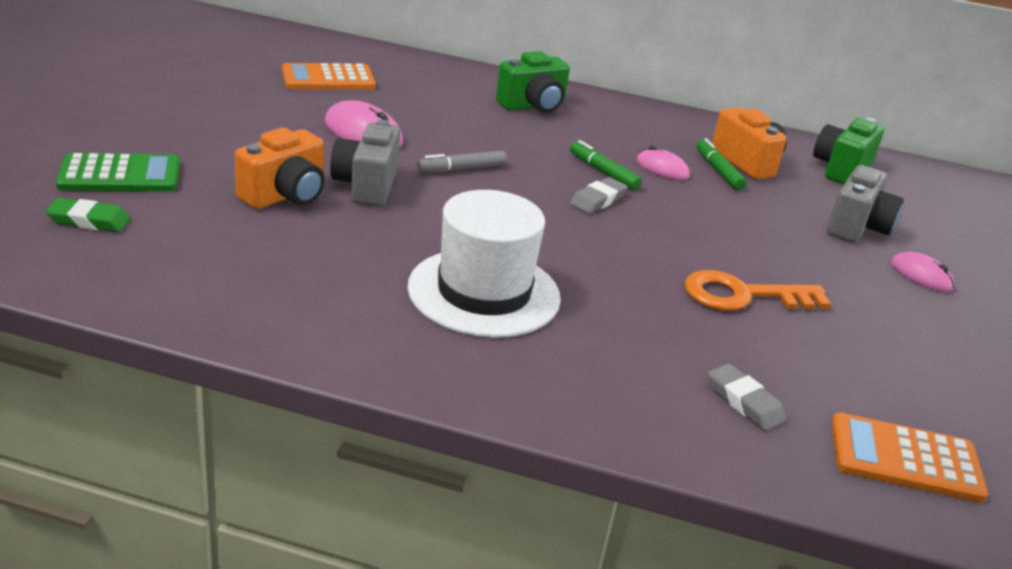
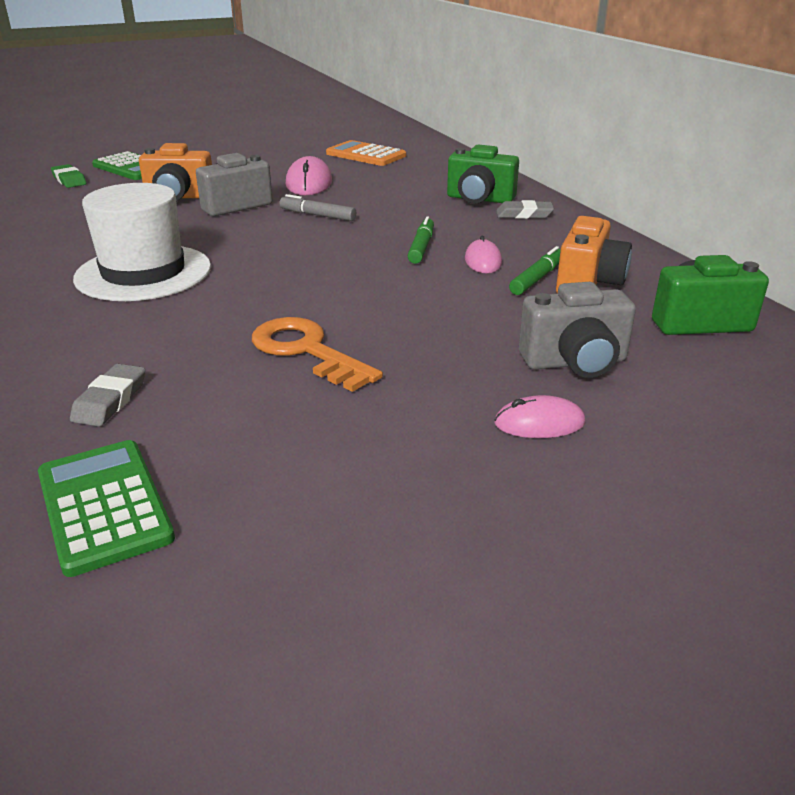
camera: 55 degrees right, 0 degrees up
(598, 200) = (366, 259): grey eraser -> grey eraser (524, 214)
(905, 459) = (104, 505): orange calculator -> green calculator
(921, 275) = (539, 423): pink mouse -> pink mouse turned 75 degrees clockwise

